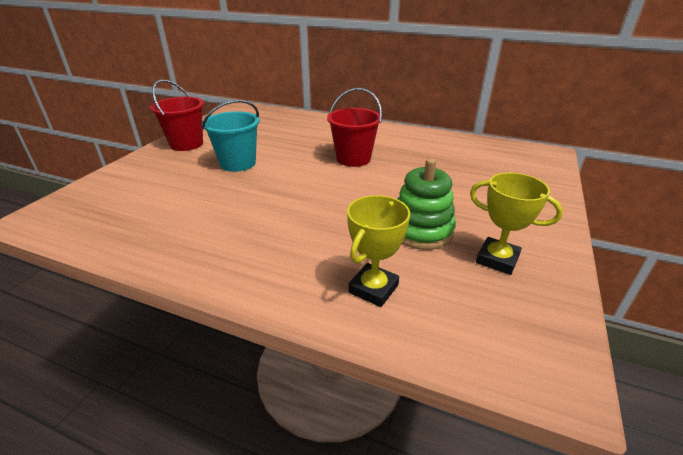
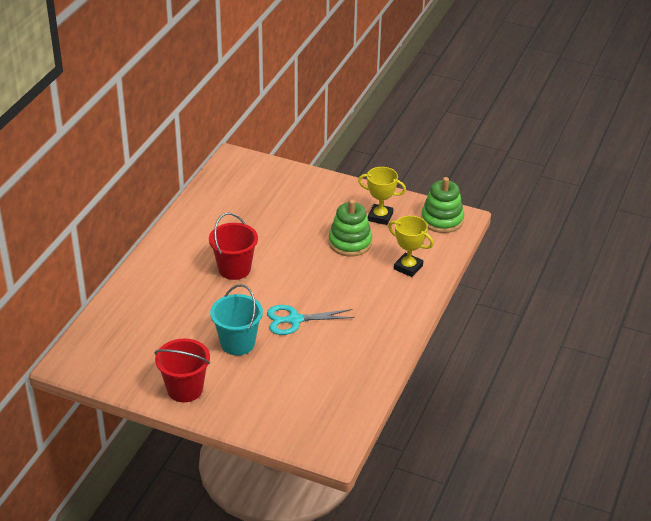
camera: 90 degrees left, 5 degrees up
(265, 192) = (294, 320): none -> turquoise scissors
(497, 259) = (380, 217): yellow trophy -> yellow trophy turned 75 degrees clockwise
(532, 342) = (442, 220): none -> green stacking toy

